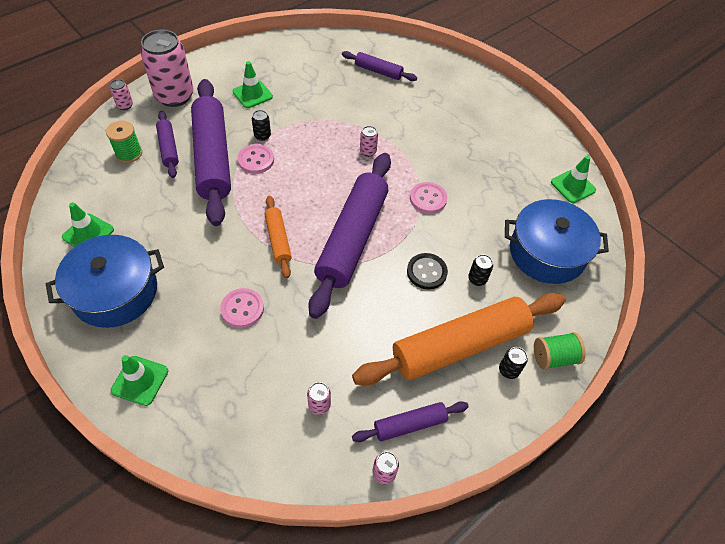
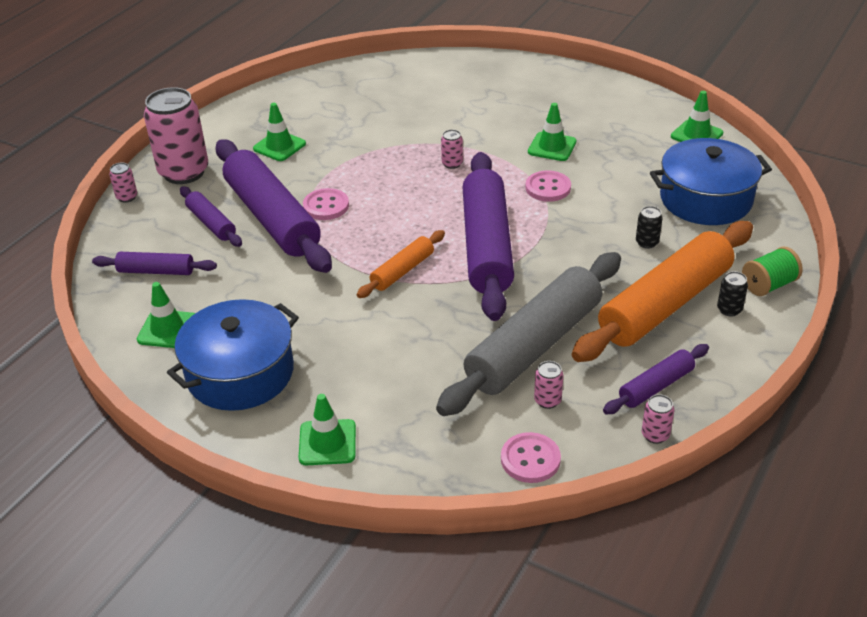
camera: 15 degrees left, 15 degrees down
(129, 153) = (165, 241): green spool -> none
(242, 309) = (403, 344): pink button -> pink button (530, 459)
(262, 136) = (318, 182): black can -> none
(278, 240) = (402, 271): orange rolling pin -> orange rolling pin turned 75 degrees clockwise
(337, 347) = (534, 345): none -> grey rolling pin
(378, 71) = (415, 88): purple rolling pin -> purple rolling pin (156, 271)
(426, 272) = (588, 252): black button -> none
(452, 160) = (552, 147): none -> green traffic cone

